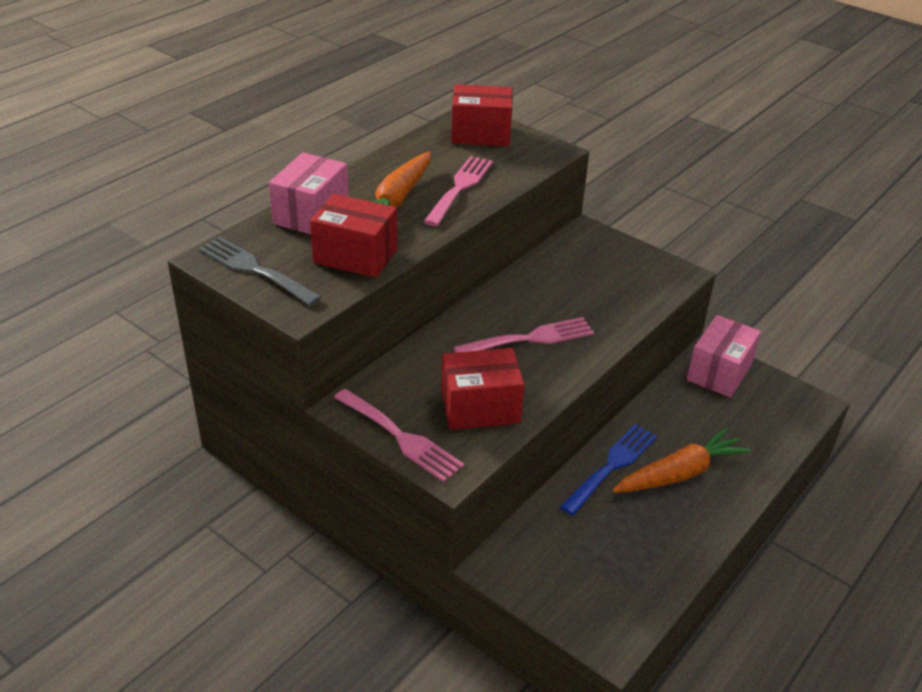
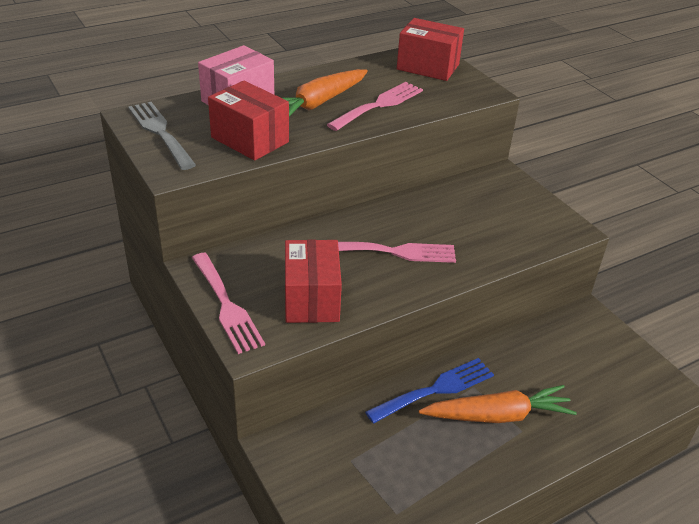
camera: 20 degrees right, 0 degrees up
(480, 407) = (311, 299): red box -> red box turned 75 degrees clockwise
(719, 372) = (588, 333): pink box -> none

